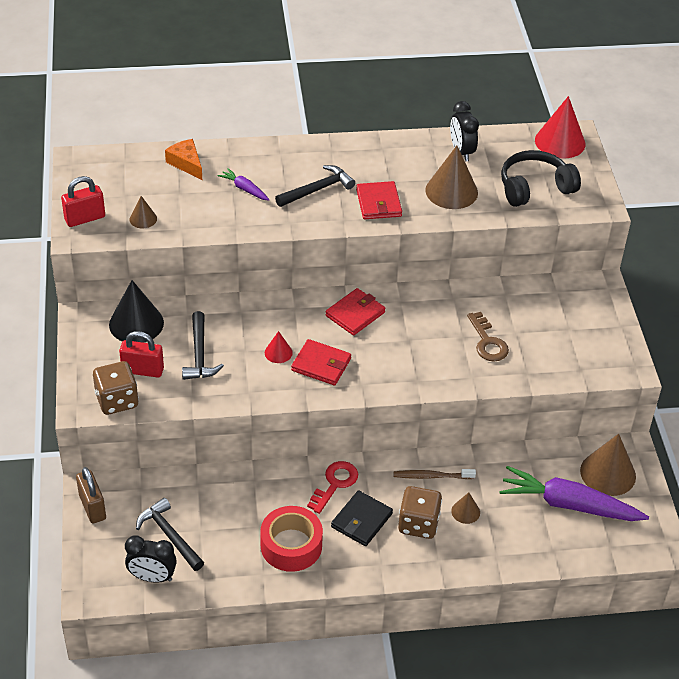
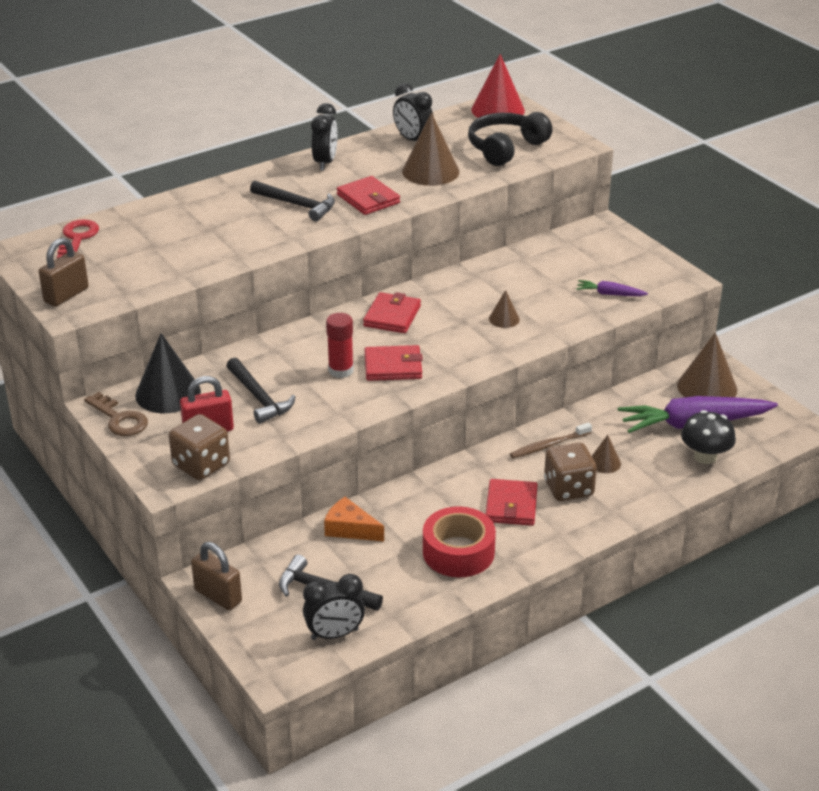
camera: 25 degrees left, 10 degrees down
(85, 218) = (66, 295): red padlock -> brown padlock
(143, 219) = (132, 278): brown cone -> brown cone (504, 319)
(186, 163) = (141, 221): orange cheese -> orange cheese (350, 529)
(244, 189) = (221, 225): purple carrot -> purple carrot (609, 294)
(278, 352) = (341, 370): red cone -> red glue stick
(317, 189) = (297, 205): black hammer -> black hammer turned 90 degrees clockwise
(335, 484) = (459, 484): red key -> red key (77, 238)
(361, 520) = (511, 505): black wallet -> red wallet
(371, 151) = (325, 162): none -> black clock
(487, 342) = (538, 299): brown key -> brown key (119, 419)
(554, 541) = (705, 457): none -> black mushroom

